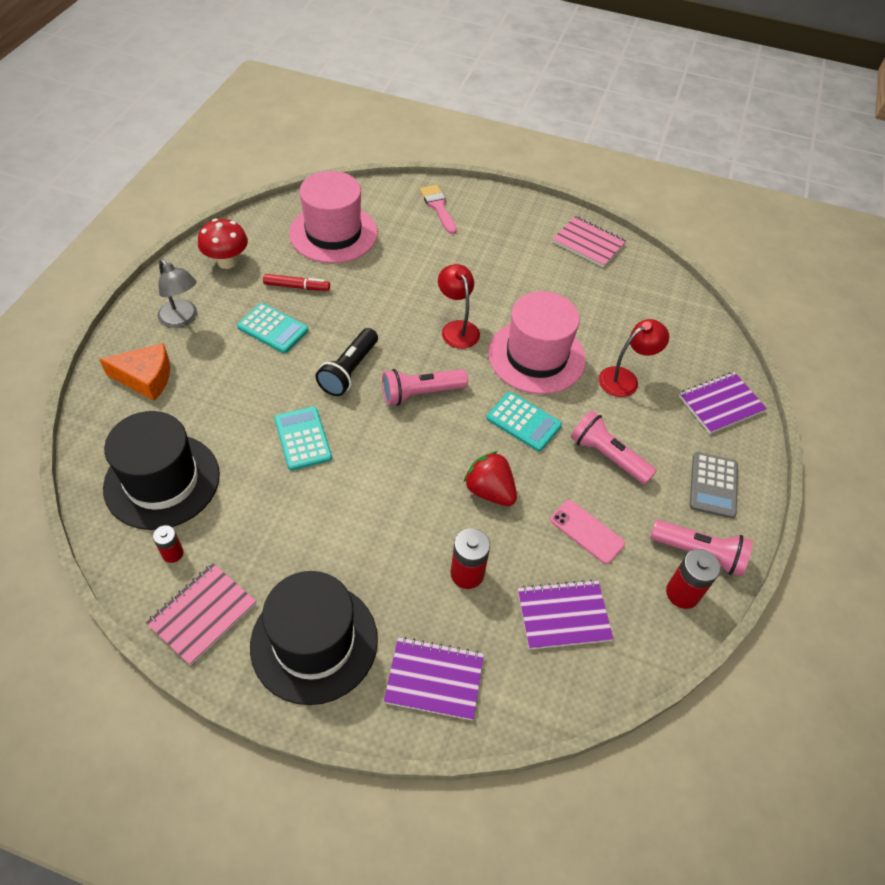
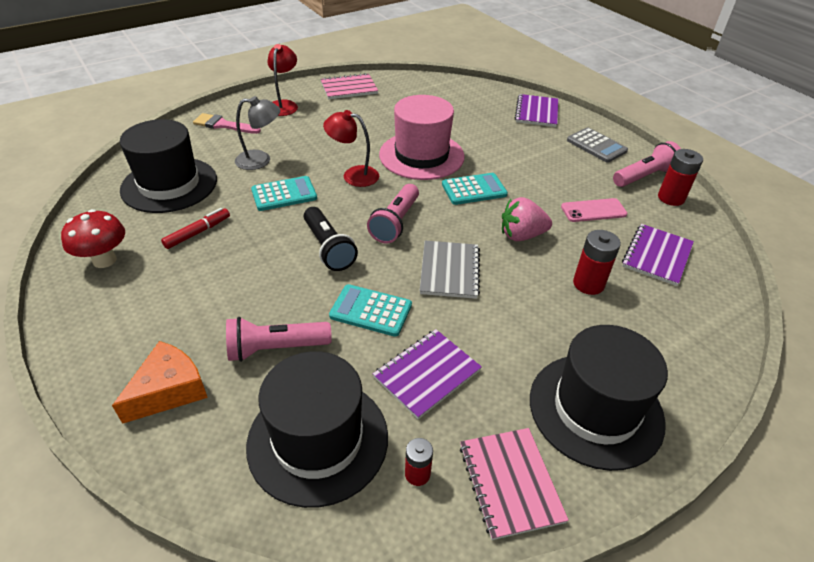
camera: 50 degrees left, 10 degrees down
(182, 319) = (130, 325): grey lamp -> grey lamp (260, 160)
(273, 329) = (225, 270): turquoise calculator -> turquoise calculator (284, 194)
(333, 233) = (169, 184): pink hat -> black hat
(393, 463) = (449, 271): none -> grey notebook
(434, 679) = (675, 350): purple notebook -> purple notebook (427, 374)
(489, 491) = (521, 235): red strawberry -> pink strawberry
(607, 456) = (537, 171): pink flashlight -> pink flashlight (275, 348)
(625, 379) = (480, 133): red lamp -> red lamp (284, 105)

